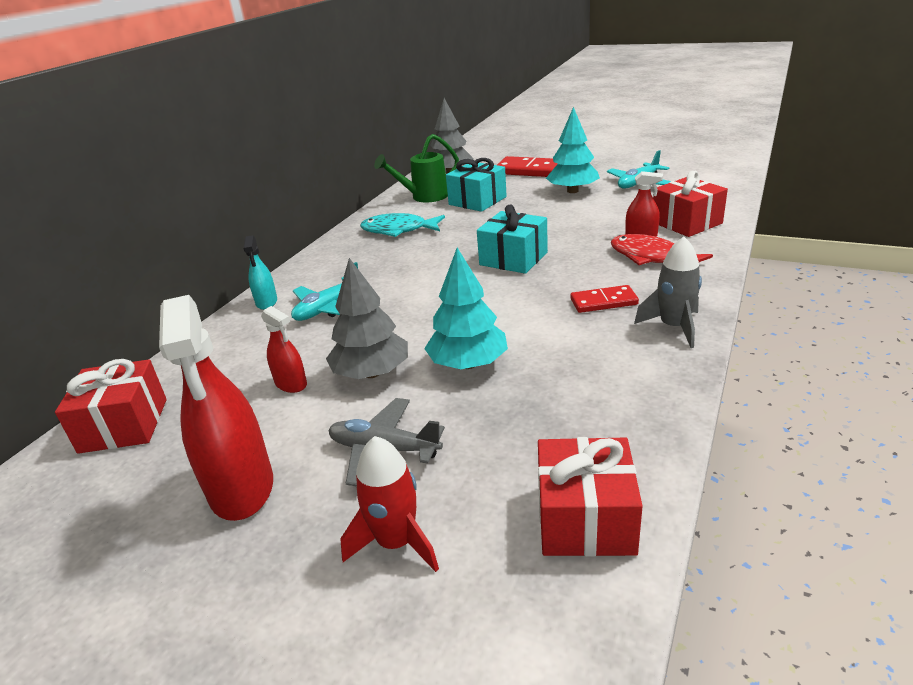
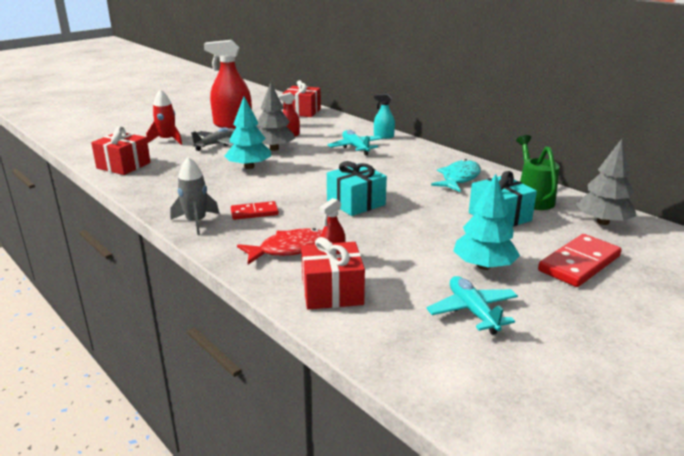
camera: 110 degrees right, 5 degrees down
(603, 302) = (254, 212): red domino -> red domino turned 60 degrees clockwise

